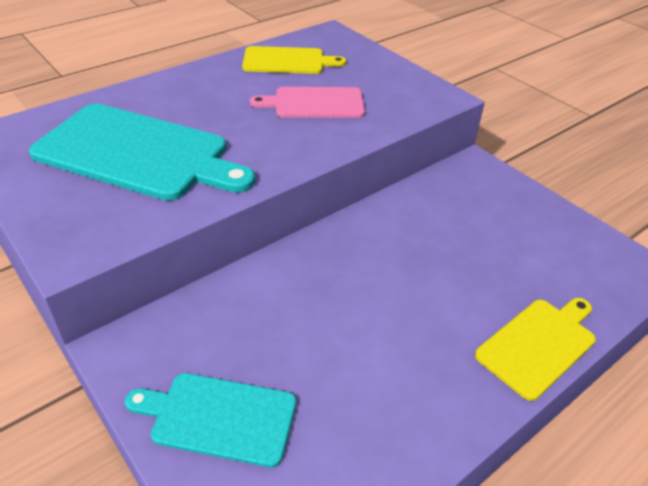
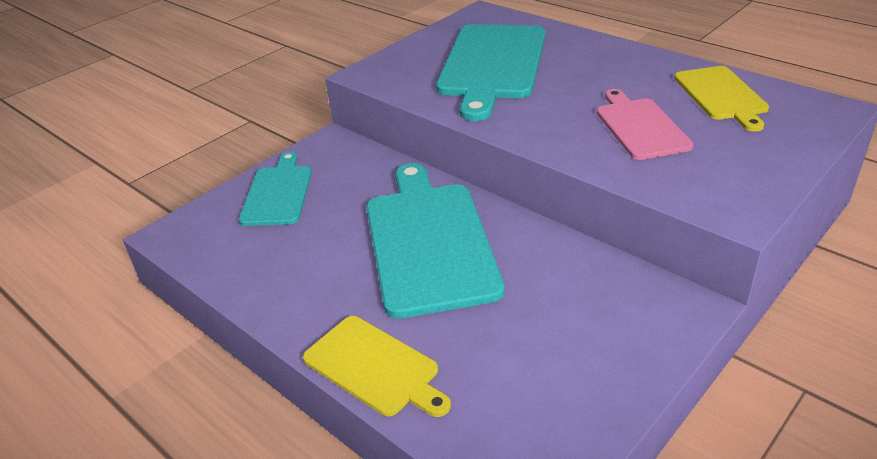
camera: 85 degrees right, 5 degrees down
(367, 284) = (428, 242): none -> turquoise cutting board

